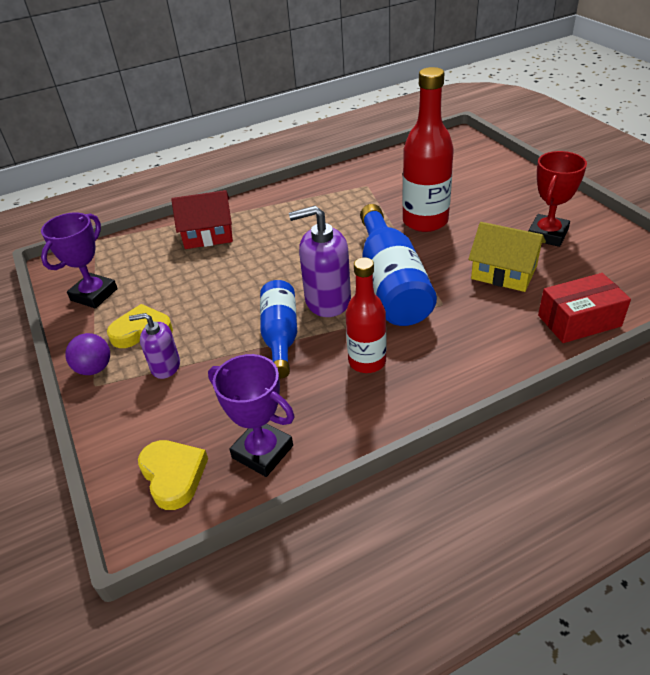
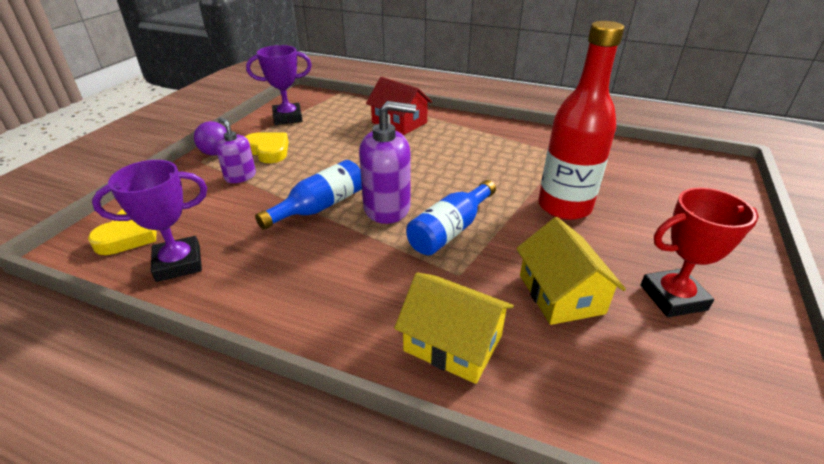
camera: 45 degrees right, 5 degrees down
(262, 452) = (178, 263): purple trophy -> purple trophy turned 75 degrees clockwise
(327, 300) = (387, 208): purple soap dispenser -> purple soap dispenser turned 135 degrees clockwise
(367, 361) = (331, 266): red bottle -> none
(391, 283) = (450, 230): blue bottle -> blue bottle, size x0.65
(502, 339) = (453, 343): none -> yellow house
(579, 321) = (557, 397): red box -> none

